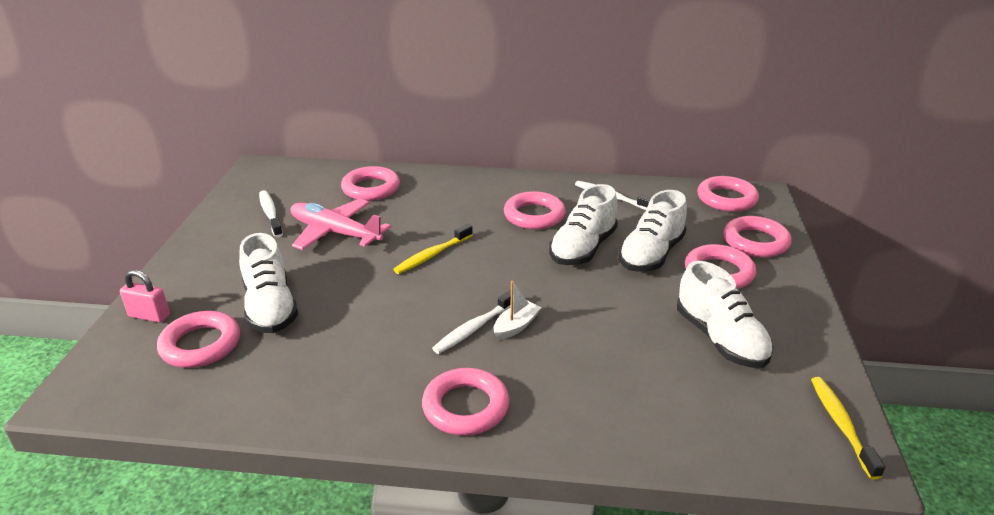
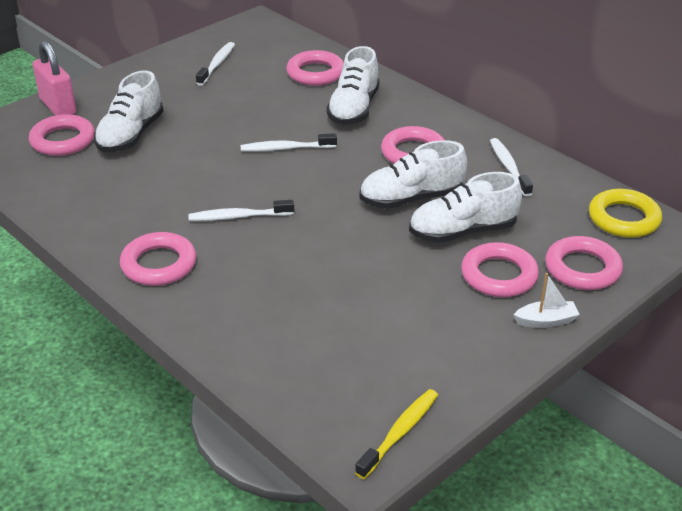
camera: 40 degrees right, 5 degrees up
(149, 316) = (58, 106): pink padlock -> pink padlock, size x1.56
(335, 233) = (241, 99): pink plane -> none
(432, 255) = (286, 148): yellow toothbrush -> white toothbrush
(516, 326) = (269, 231): white boat -> white boat (546, 321)
(720, 339) = (409, 323): white shoe -> white shoe (354, 109)
(726, 199) = (623, 219): pink ring -> yellow ring

